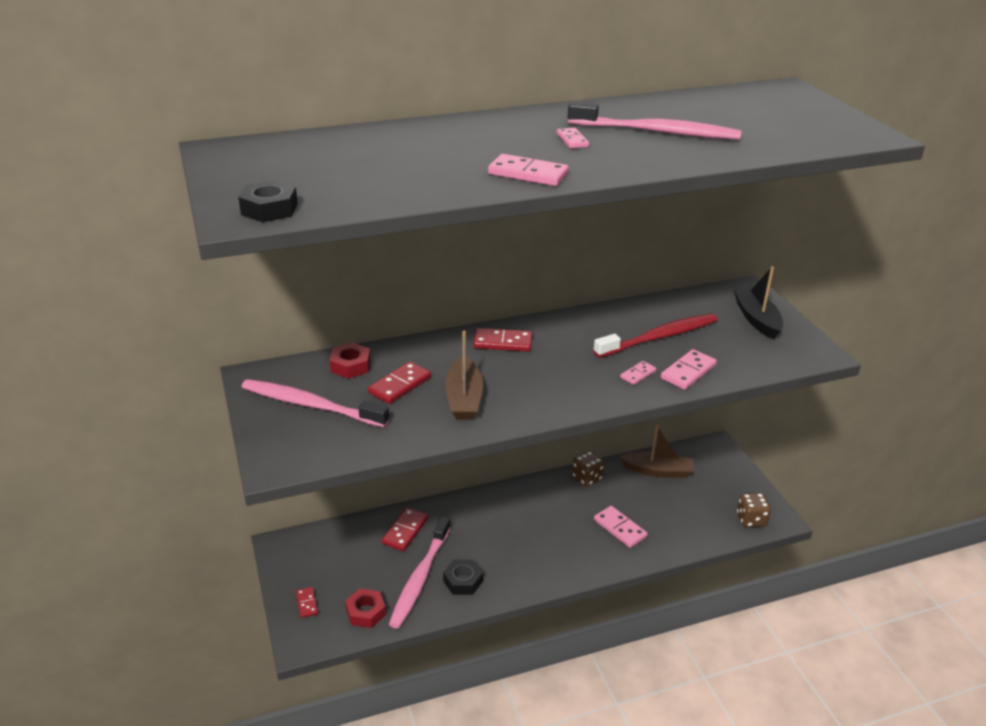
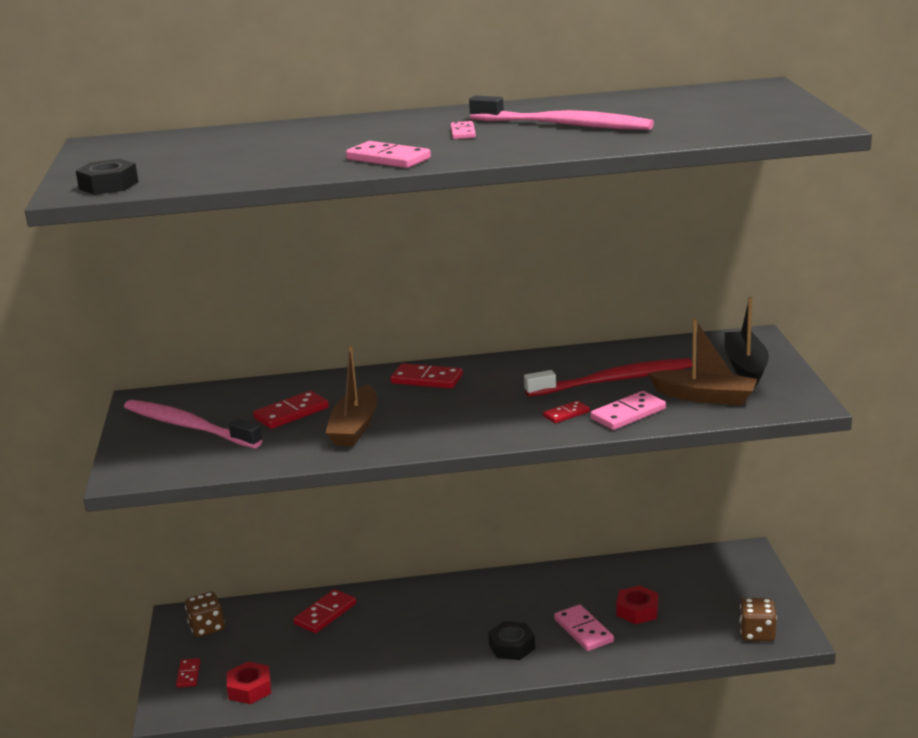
camera: 15 degrees right, 10 degrees down
(350, 366) = (248, 394): red nut -> red nut (637, 610)
(420, 578) = (324, 661): pink toothbrush -> none
(463, 581) = (372, 668): black nut -> black nut (512, 646)
(587, 478) = (564, 576): brown dice -> brown dice (207, 628)
(638, 374) = (566, 414): pink domino -> red domino
(658, 471) = (657, 574): brown boat -> brown boat (705, 397)

